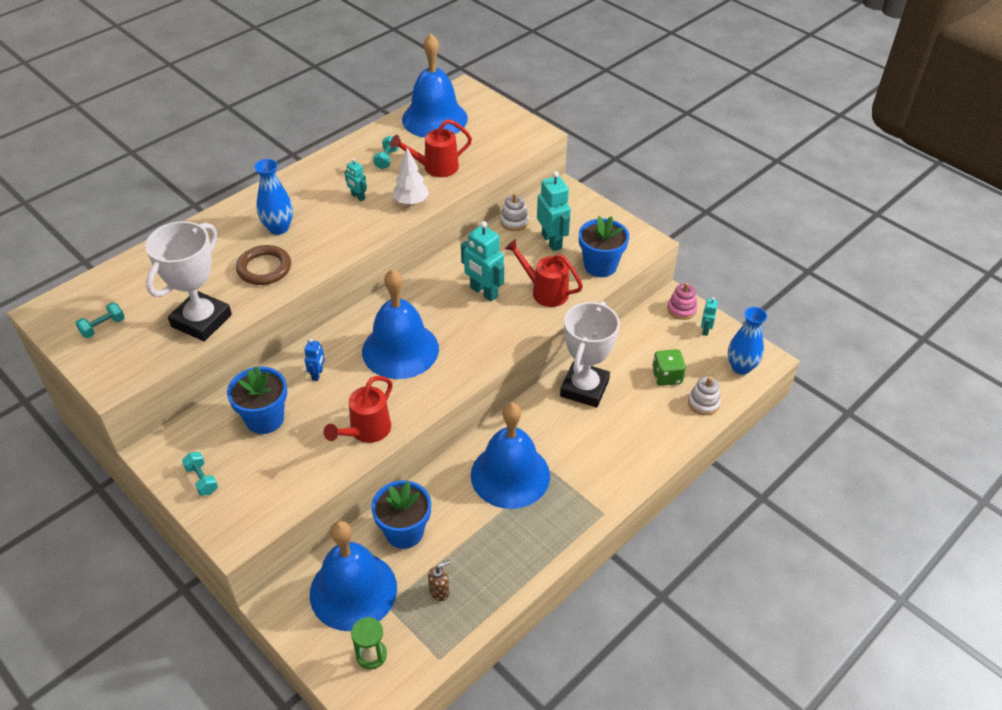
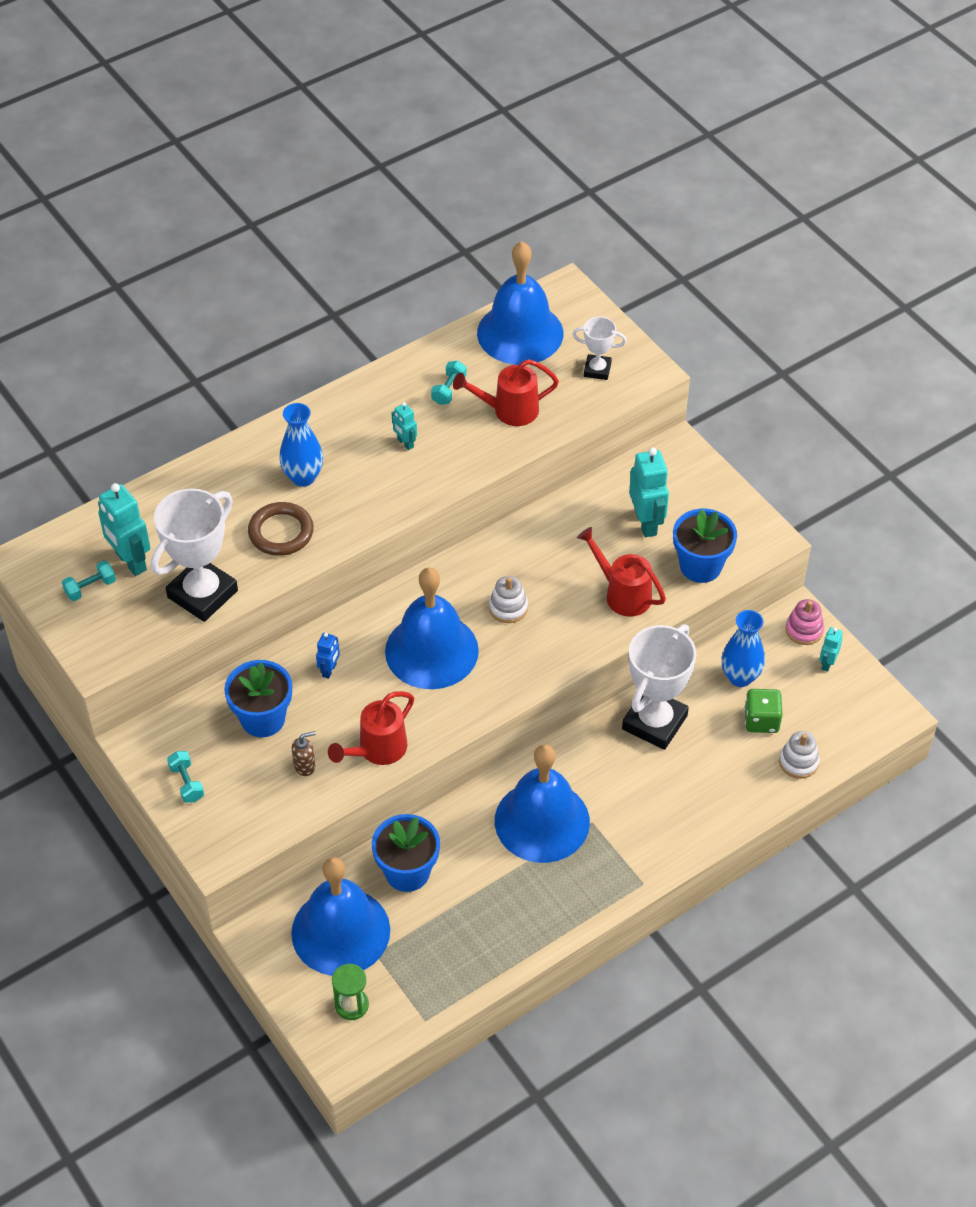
camera: 10 degrees right, 5 degrees up
(411, 202) = (470, 459): white tree -> none
(439, 591) = (437, 946): brown soap dispenser -> brown soap dispenser (305, 766)
(483, 292) = (546, 585): turquoise robot -> turquoise robot (130, 561)
(497, 136) = (597, 370): none -> white trophy
(514, 222) = (603, 487): white stacking toy -> white stacking toy (508, 608)
(741, 367) = (859, 720): blue vase -> blue vase (740, 677)

